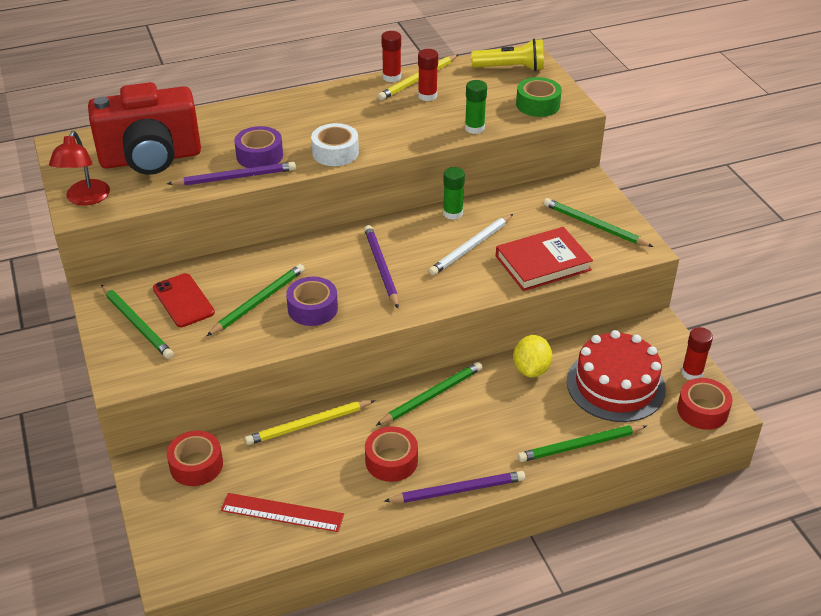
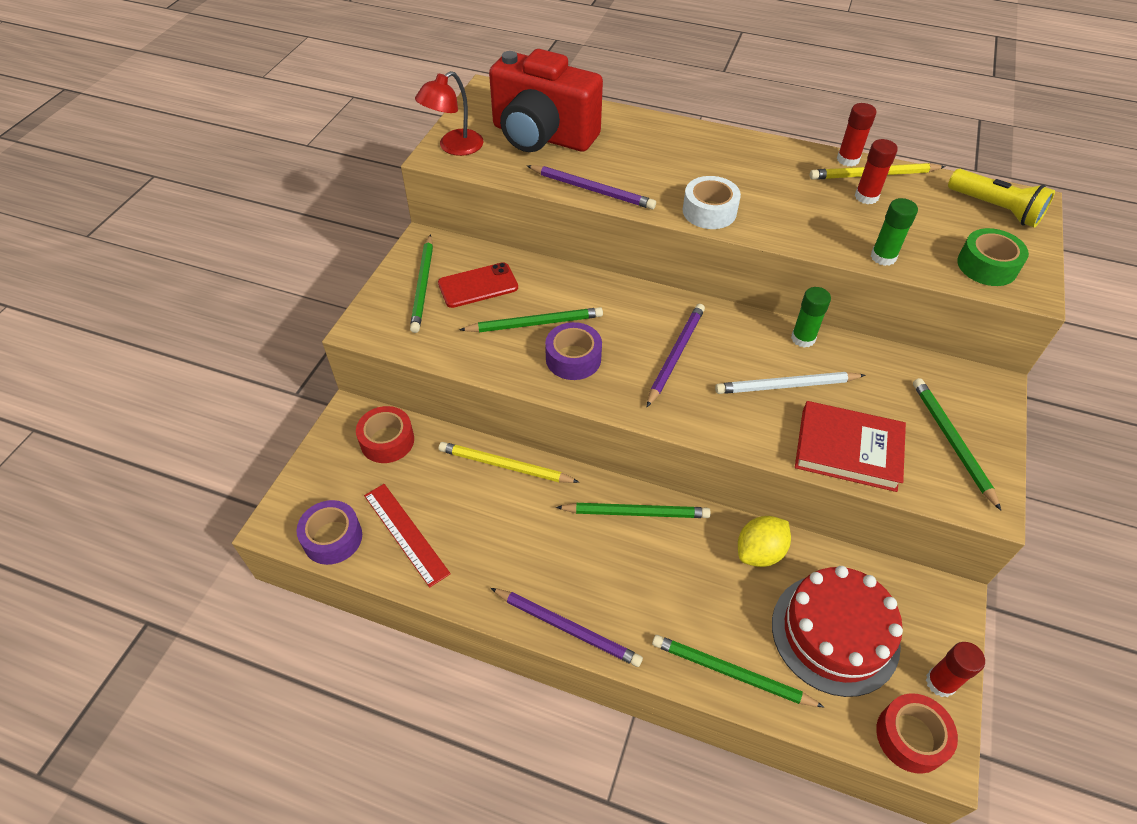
camera: 40 degrees right, 10 degrees up
(183, 300) = (478, 286): red phone -> red phone turned 60 degrees clockwise
(259, 155) = (636, 179): purple tape -> purple tape (332, 538)
(391, 461) = (538, 552): red tape -> none

